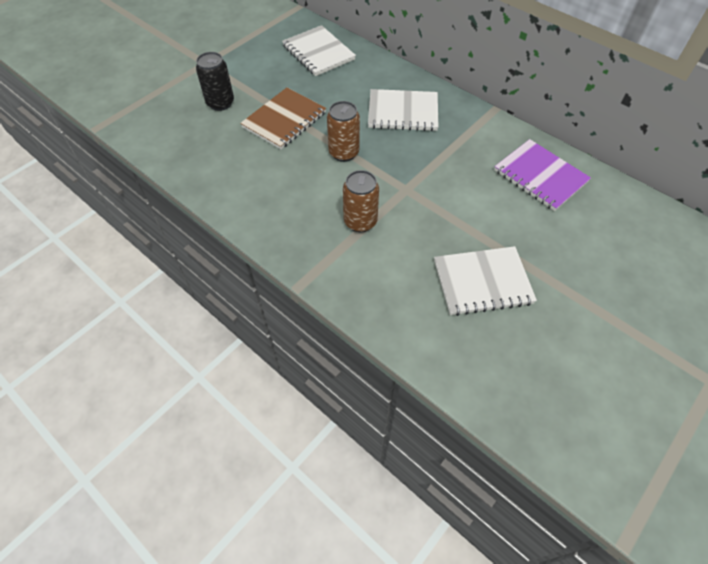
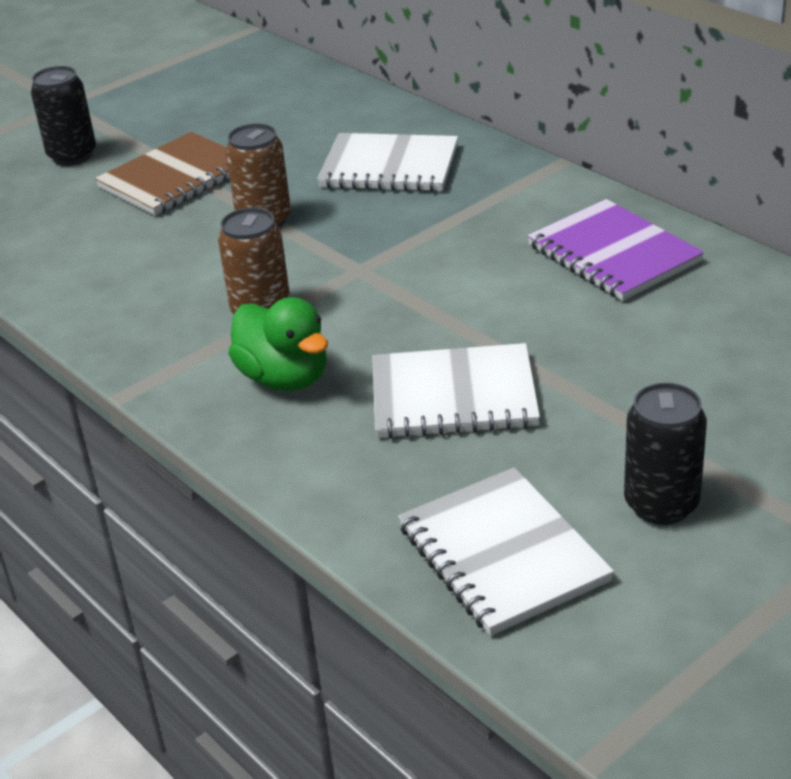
camera: 10 degrees right, 20 degrees down
(318, 53) = (266, 88): white notebook -> white notebook (502, 554)
(386, 271) = (284, 378): none -> green duck
(612, 357) = (661, 504): none -> black can

